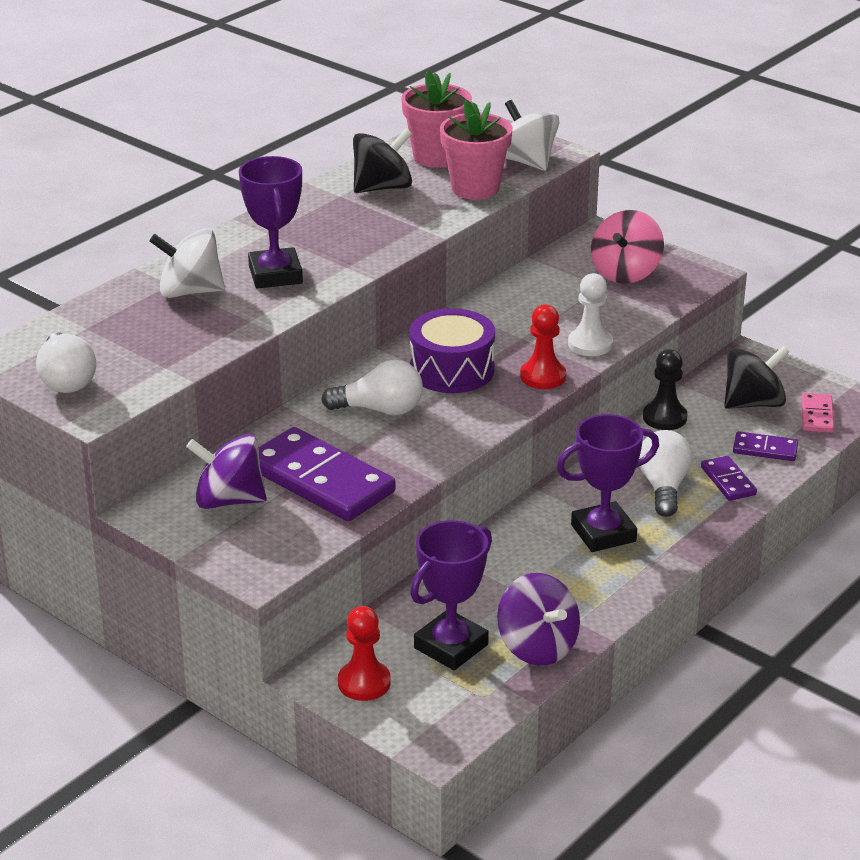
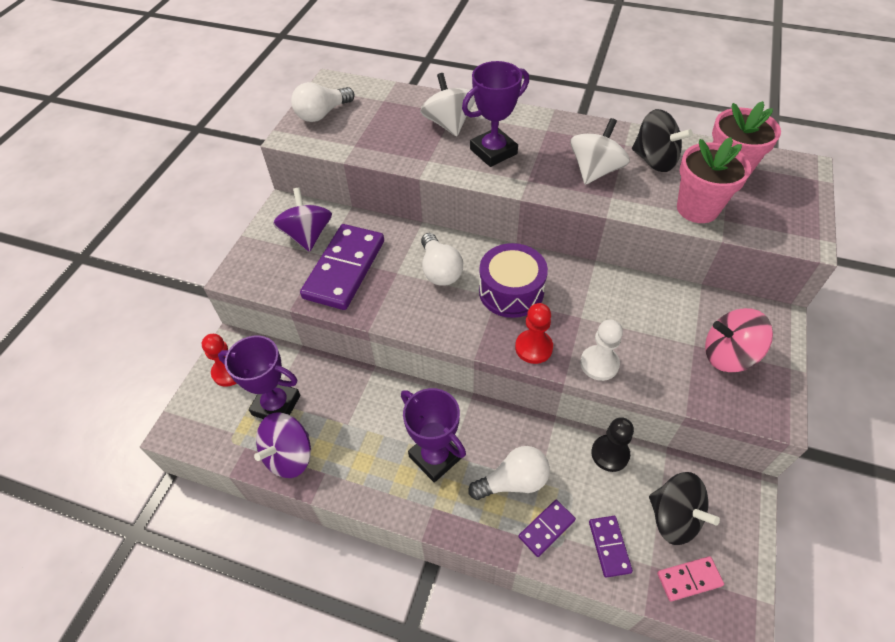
camera: 70 degrees right, 20 degrees up
(525, 161) = (770, 224): white spinning top -> white spinning top (595, 171)

